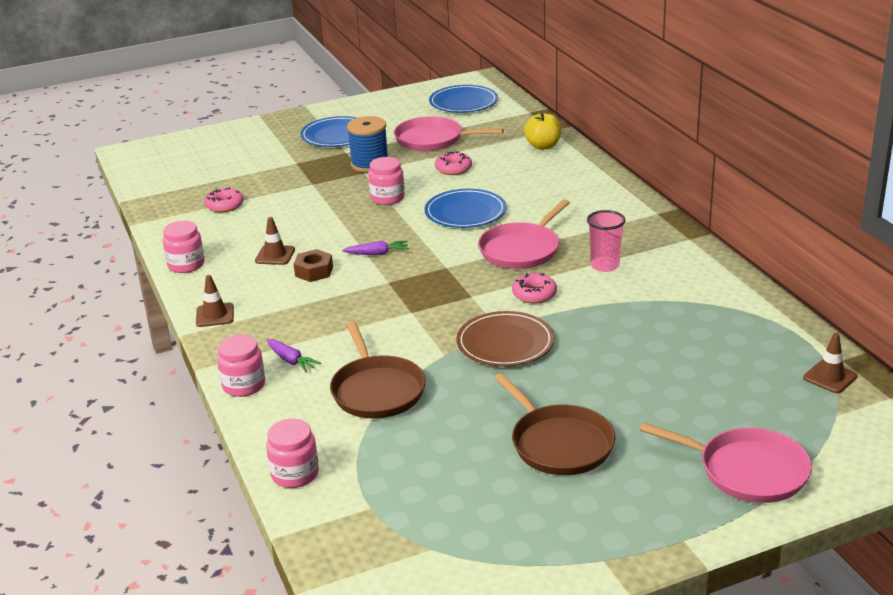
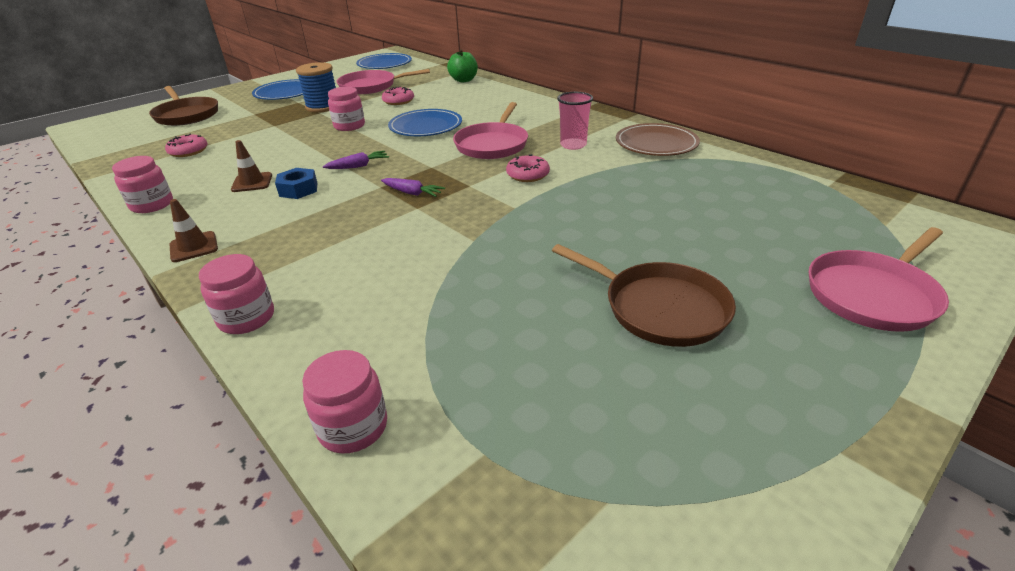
camera: 20 degrees left, 5 degrees up
(291, 360) = (300, 278): purple carrot -> purple carrot (412, 193)
(314, 271) = (298, 189): brown nut -> blue nut
(377, 390) = (417, 291): brown pan -> brown pan (186, 115)
(505, 343) = (529, 219): brown plate -> brown plate (656, 144)
(543, 146) = (464, 80): yellow apple -> green apple
(748, 471) = (873, 294): pink pan -> pink pan turned 135 degrees clockwise
(830, 377) = (842, 195): brown traffic cone -> none

